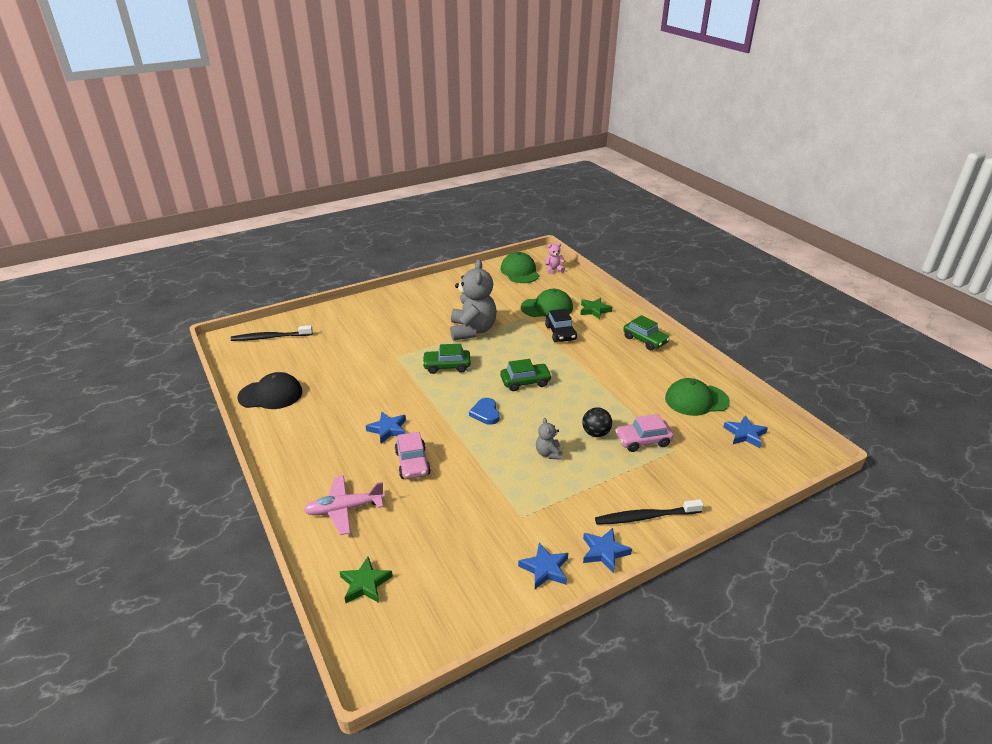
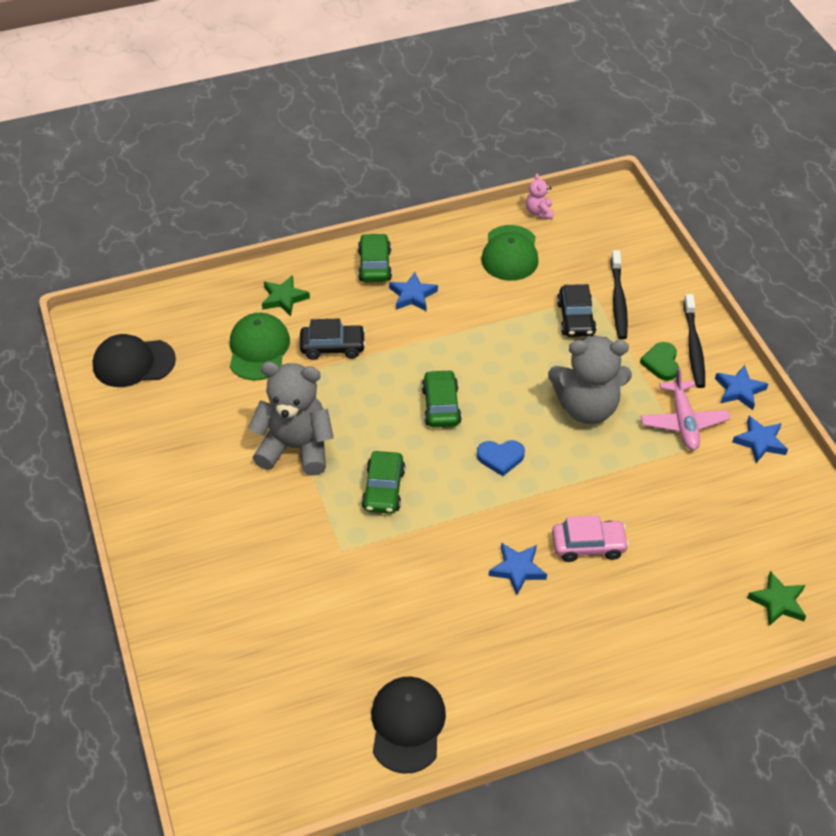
camera: 80 degrees left, 15 degrees up
(270, 337) = (233, 739): black toothbrush -> black toothbrush (618, 301)
(344, 509) = (664, 622): pink plane -> pink plane (683, 422)
(520, 271) = (133, 363): green cap -> black cap
(548, 453) = (586, 407): grey teddy bear -> grey teddy bear, size x2.23
(553, 270) = (144, 319): pink teddy bear -> pink teddy bear (539, 212)
(596, 433) = (556, 357): black ball -> none
(615, 496) = (661, 363): none -> green heart
(643, 440) = (575, 318): pink car -> black car
(645, 340) = (374, 265): green car -> green car turned 60 degrees counterclockwise
(745, 434) = (576, 233): blue star -> blue star (412, 295)

